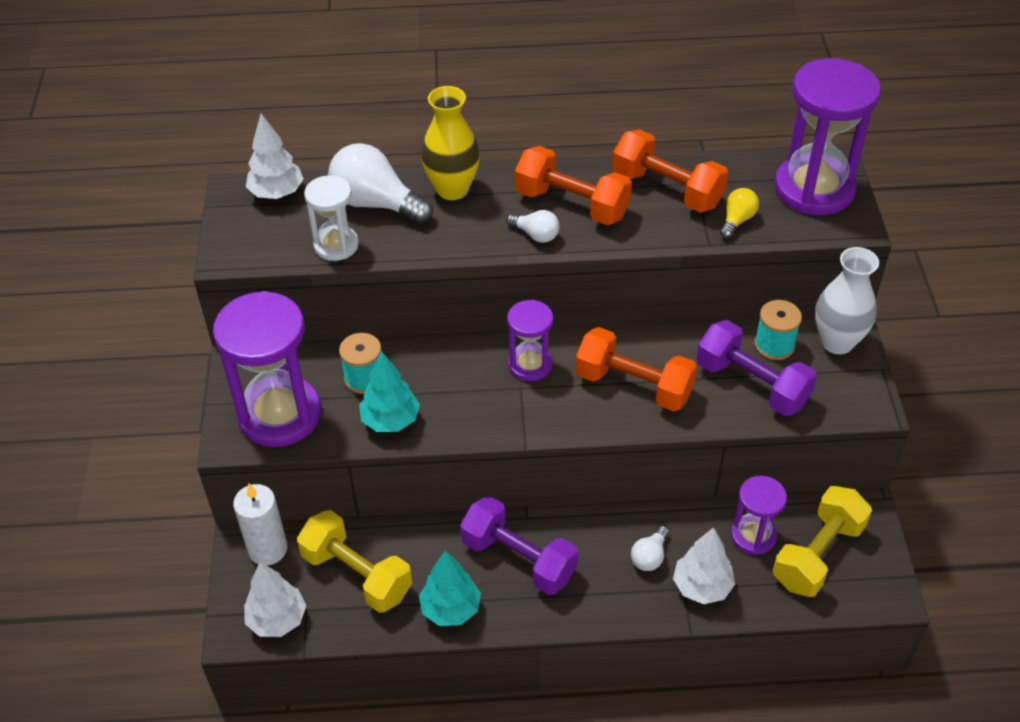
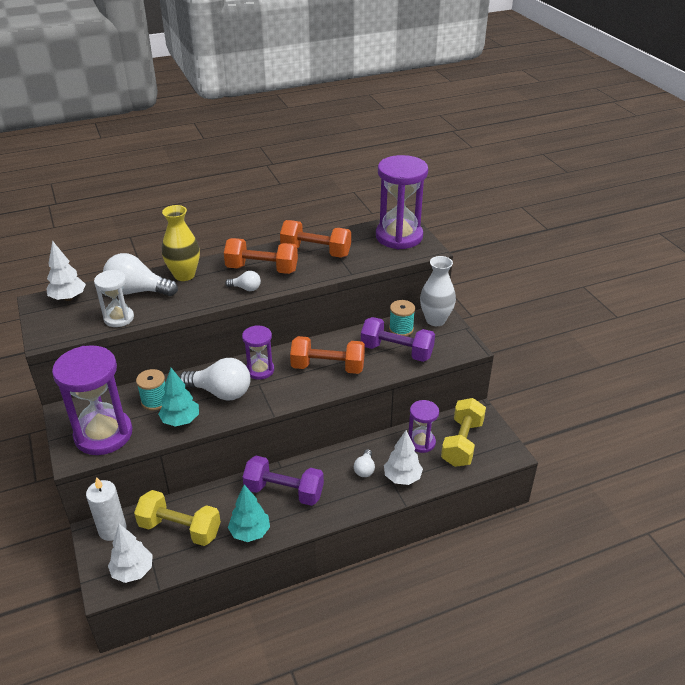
camera: 20 degrees left, 10 degrees down
(461, 388) = (221, 392): none -> white light bulb
(737, 220) = (362, 259): yellow light bulb -> none

